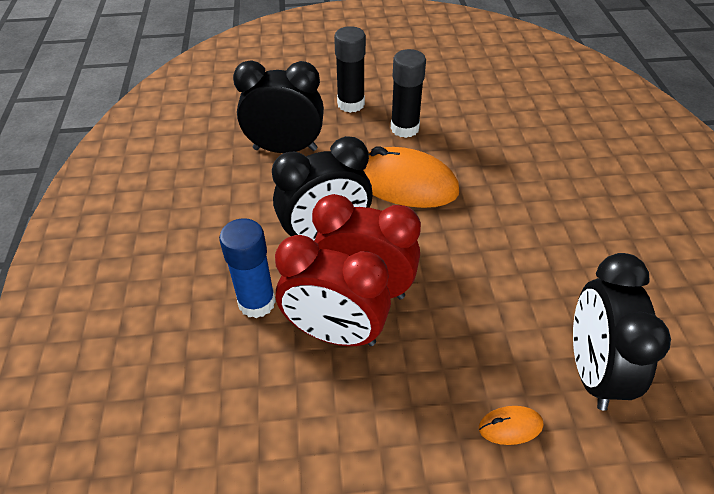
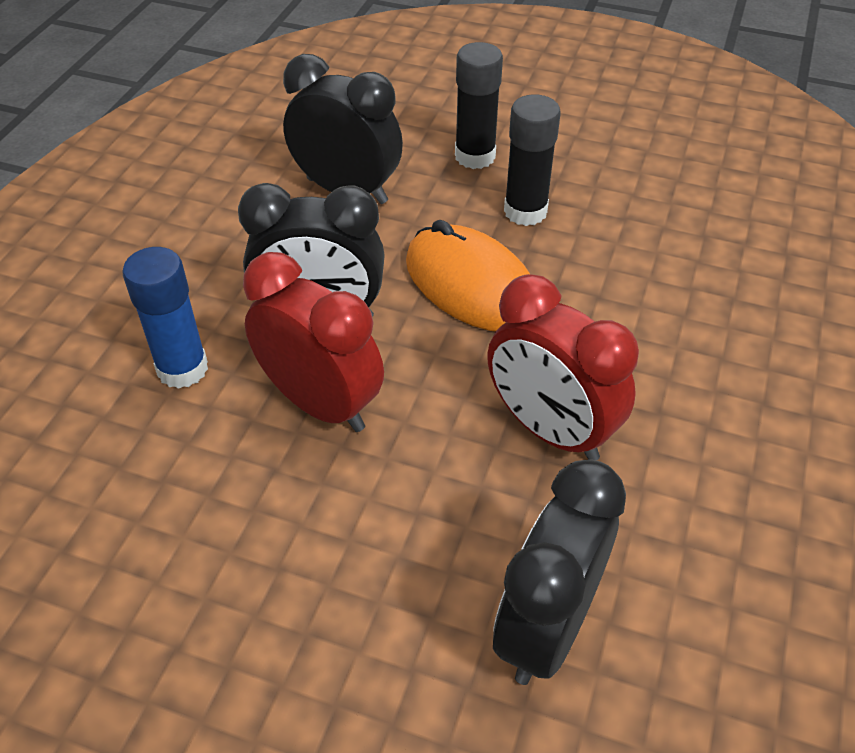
camera: 25 degrees right, 0 degrees up
(335, 333) = (247, 442): red clock -> red clock (550, 430)
(510, 426) = (381, 647): orange mouse -> none

